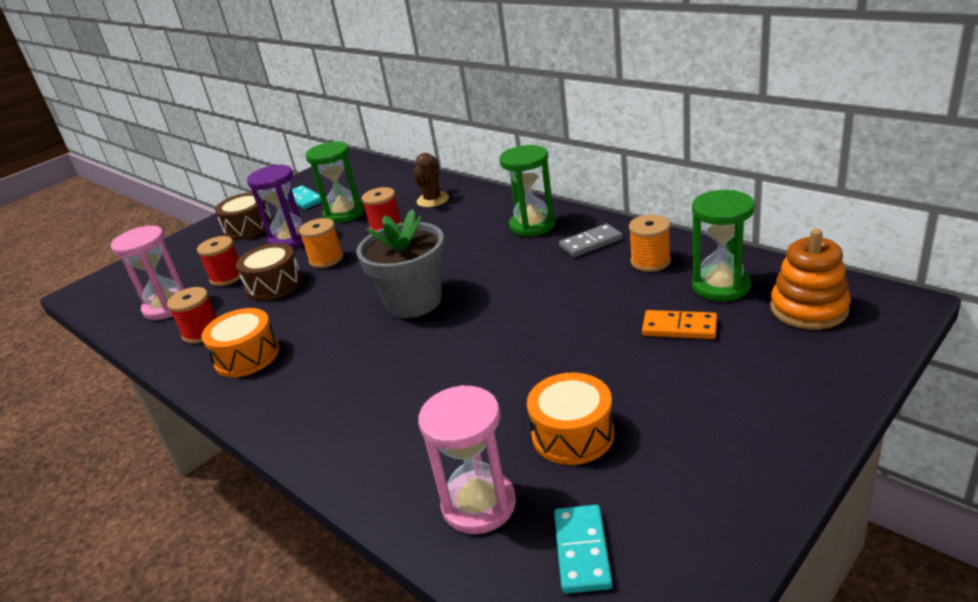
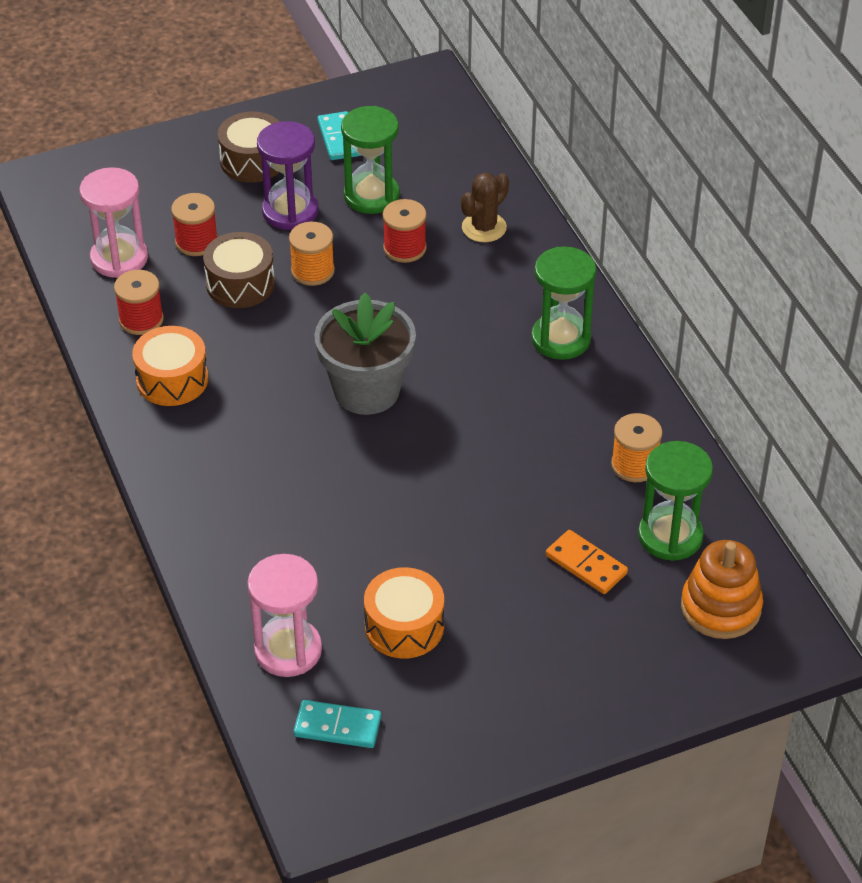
camera: 20 degrees right, 15 degrees up
(582, 551) = (337, 726): turquoise domino -> turquoise domino turned 75 degrees clockwise
(590, 243) = (599, 403): grey domino -> none

